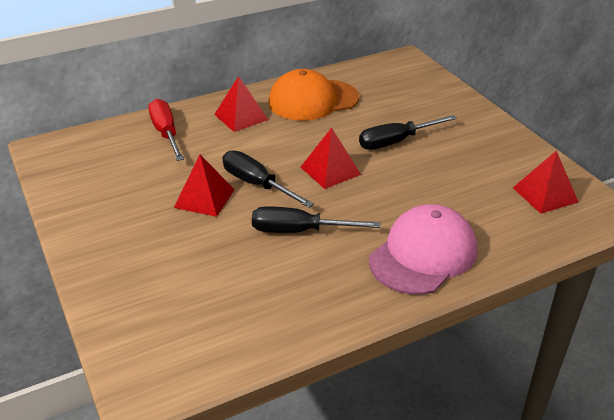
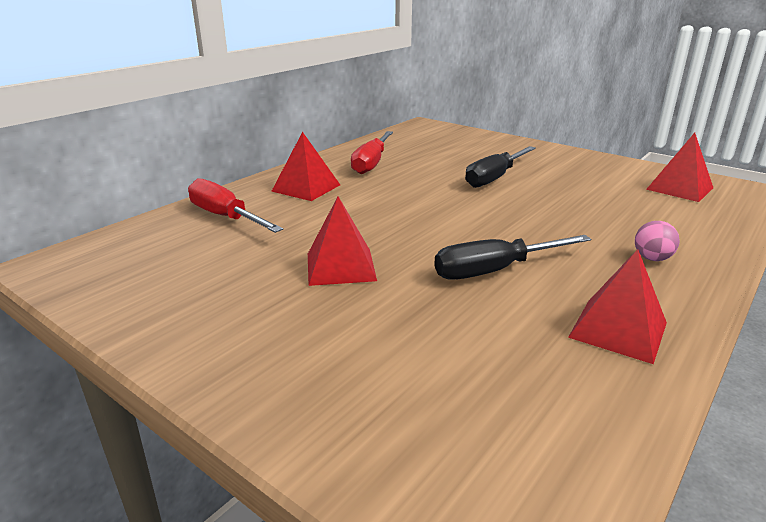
camera: 25 degrees left, 10 degrees down
(257, 184) = (391, 239): black screwdriver -> none
(313, 100) = (371, 163): orange cap -> red screwdriver
(330, 170) = (459, 211): red pyramid -> red pyramid (618, 330)
(423, 254) = (652, 258): pink cap -> pink ball

